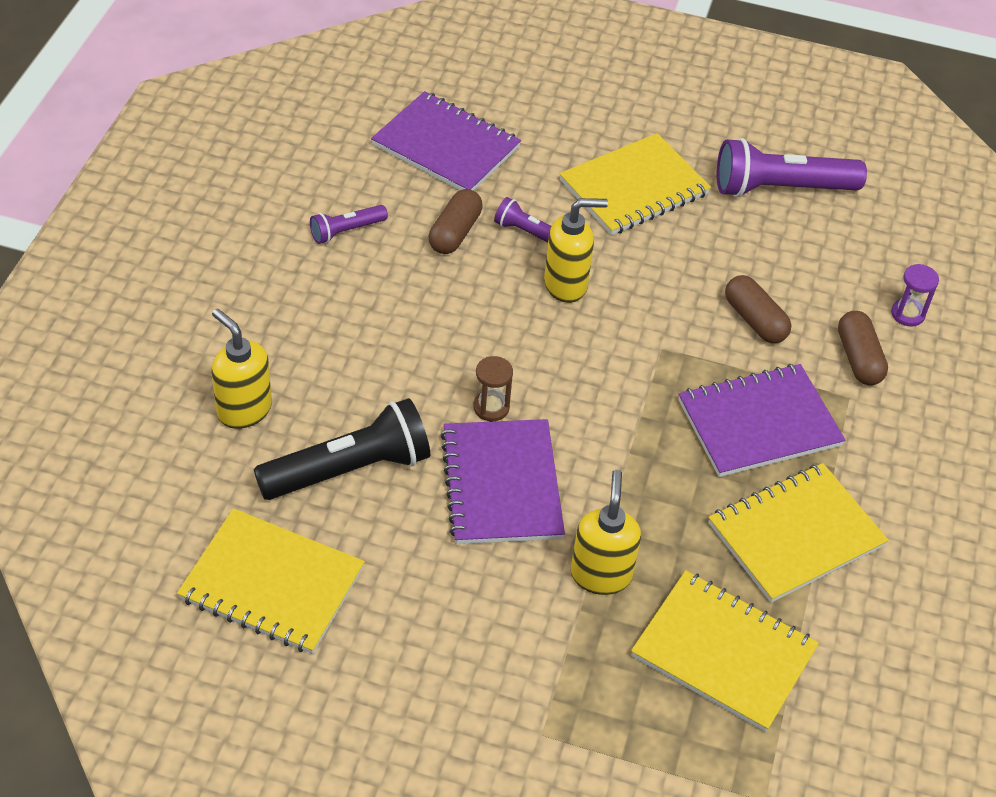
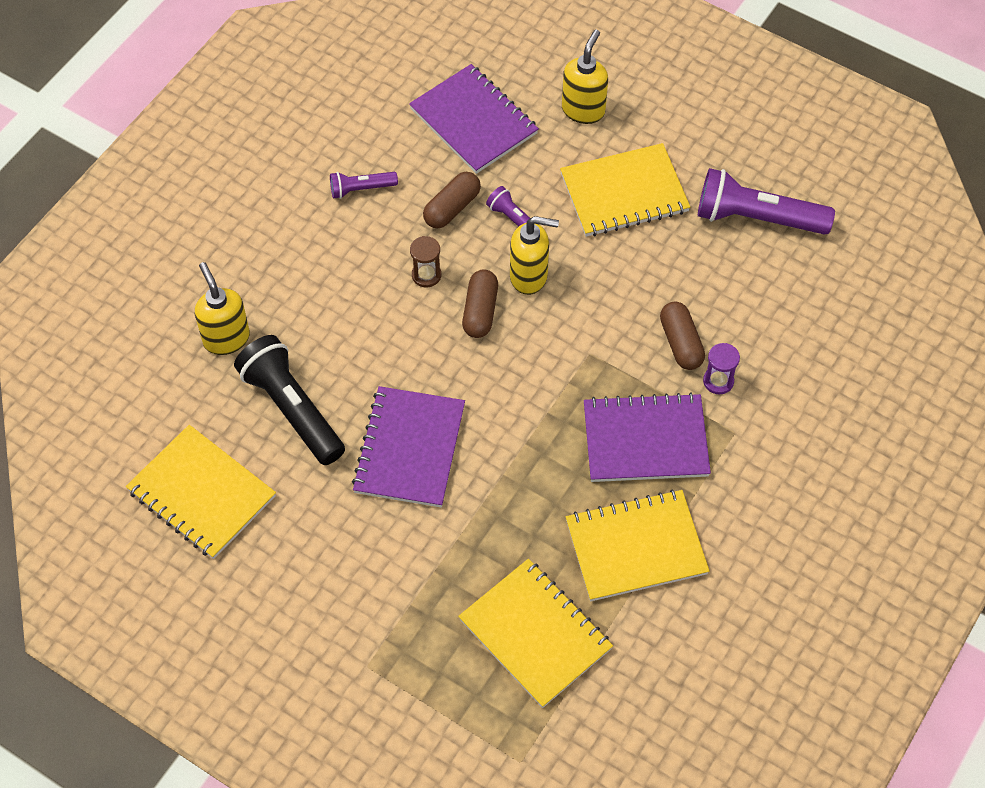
camera: 20 degrees right, 10 degrees up
(349, 469) = (292, 409): black flashlight -> black flashlight turned 120 degrees counterclockwise
(491, 407) = (425, 378): brown hourglass -> brown hourglass (426, 275)
(601, 574) = (461, 545): yellow soap dispenser -> yellow soap dispenser (583, 110)
(858, 358) = (758, 398): brown capsule -> brown capsule (480, 311)
(907, 314) = (821, 365): purple hourglass -> purple hourglass (718, 381)

